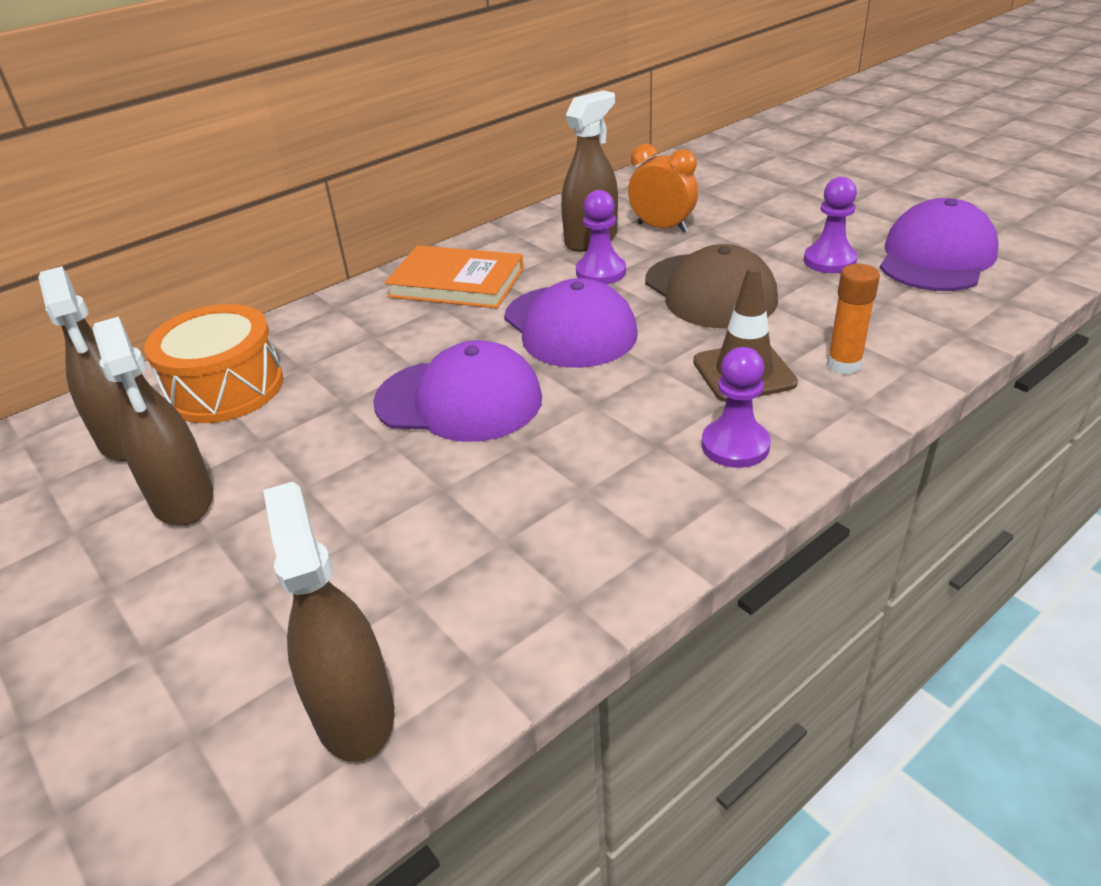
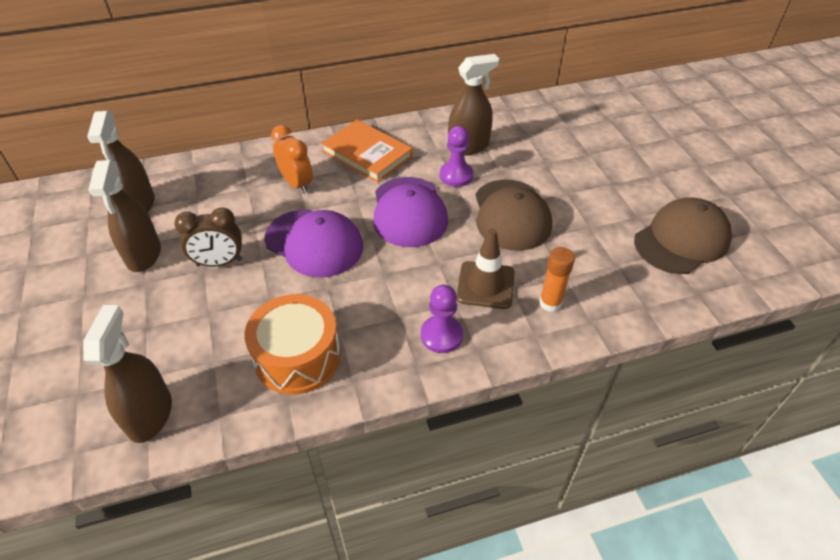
camera: 20 degrees right, 10 degrees up
(225, 388) = (202, 188): orange drum -> orange drum (297, 357)
(324, 469) = (219, 262): none -> brown clock
(662, 228) = (519, 151): orange clock -> orange clock (297, 184)
(829, 261) = (607, 217): purple pawn -> none
(936, 257) = (681, 240): purple cap -> brown cap

